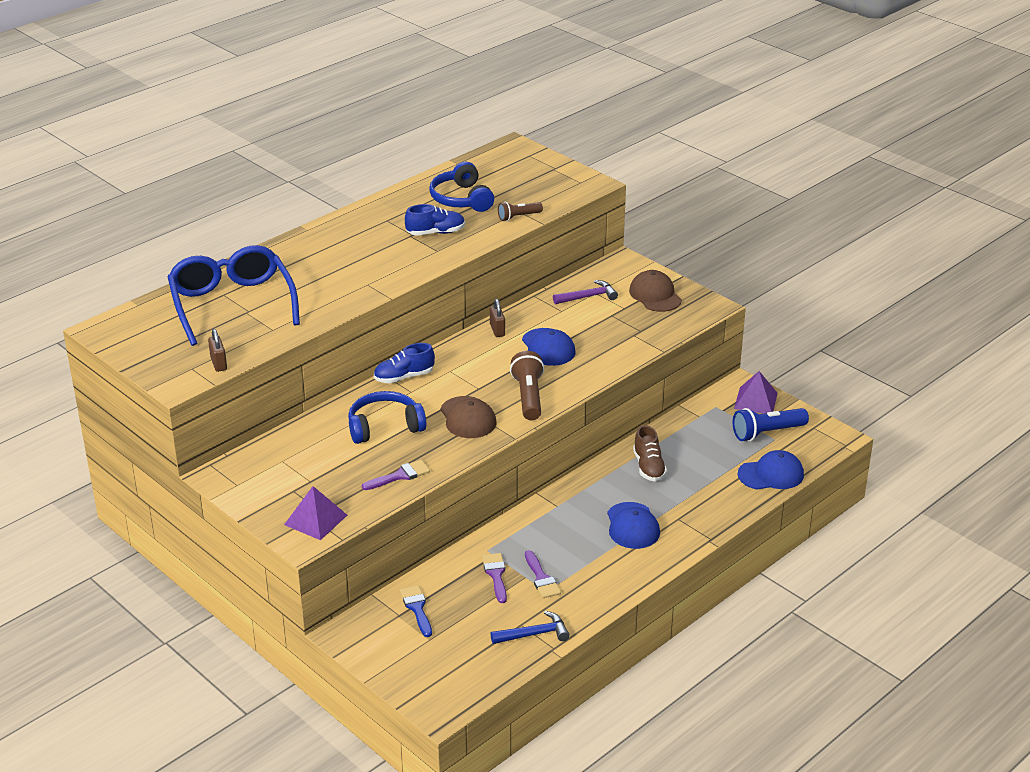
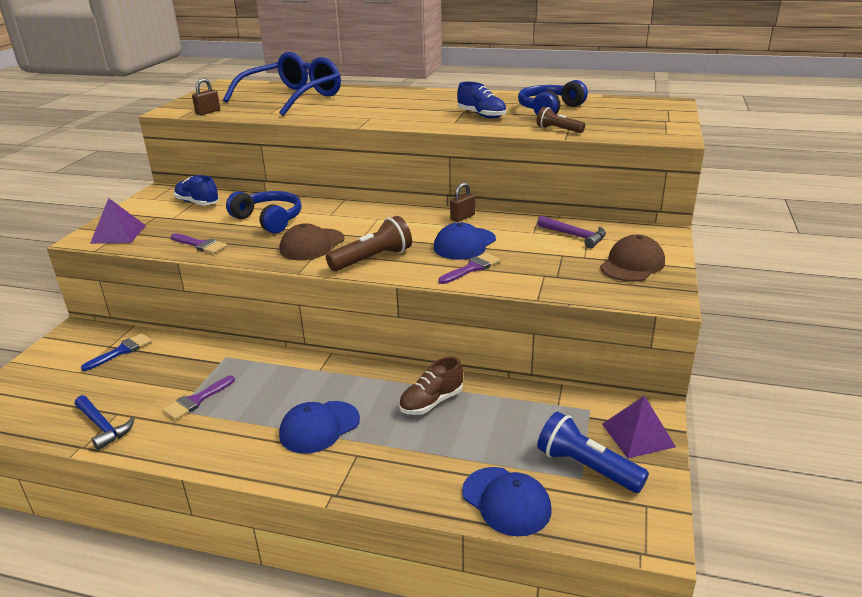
camera: 60 degrees right, 5 degrees down
(404, 377) = (348, 206): blue shoe -> blue shoe (197, 203)
(496, 575) = (189, 373): purple brush -> purple brush (472, 268)

